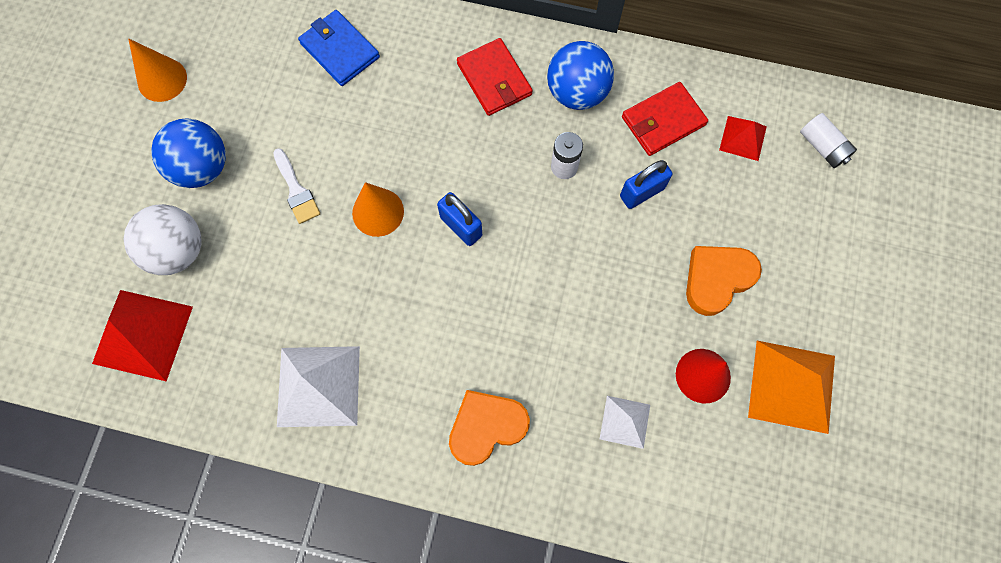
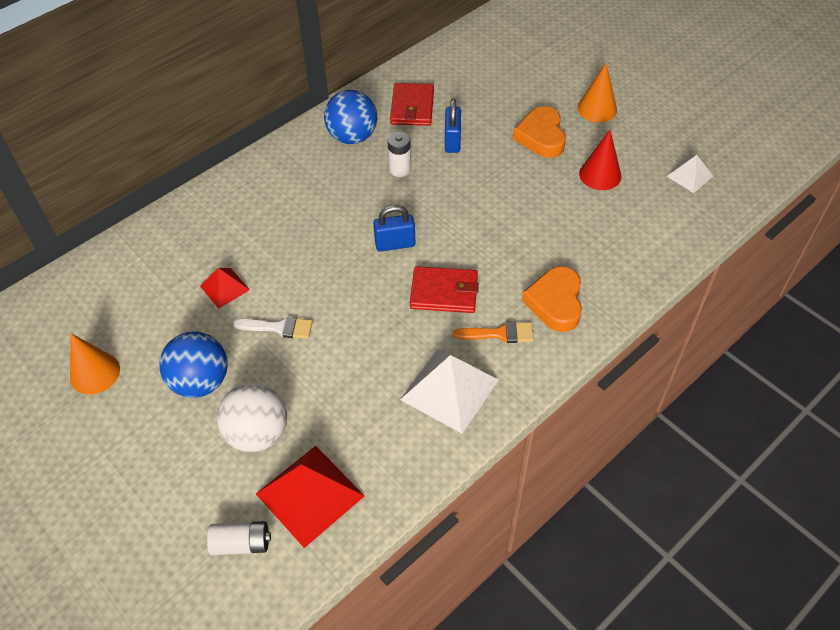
camera: 55 degrees left, 20 degrees down
(340, 50) = (190, 246): blue wallet -> none
(378, 212) = (342, 286): orange cone -> orange cone (597, 109)
(412, 394) = (499, 334): none -> orange brush
(494, 79) = (301, 172): red wallet -> red wallet (444, 292)
(624, 421) = (603, 227): white pyramid -> white pyramid (689, 176)
(743, 138) = (457, 79): red pyramid -> red pyramid (224, 288)
(792, 386) = (636, 139): orange pyramid -> none
(822, 147) = (494, 49): white battery -> white battery (241, 543)

